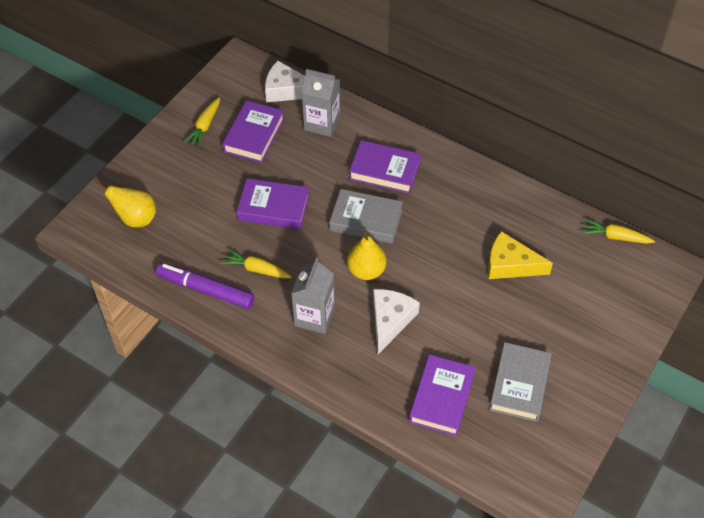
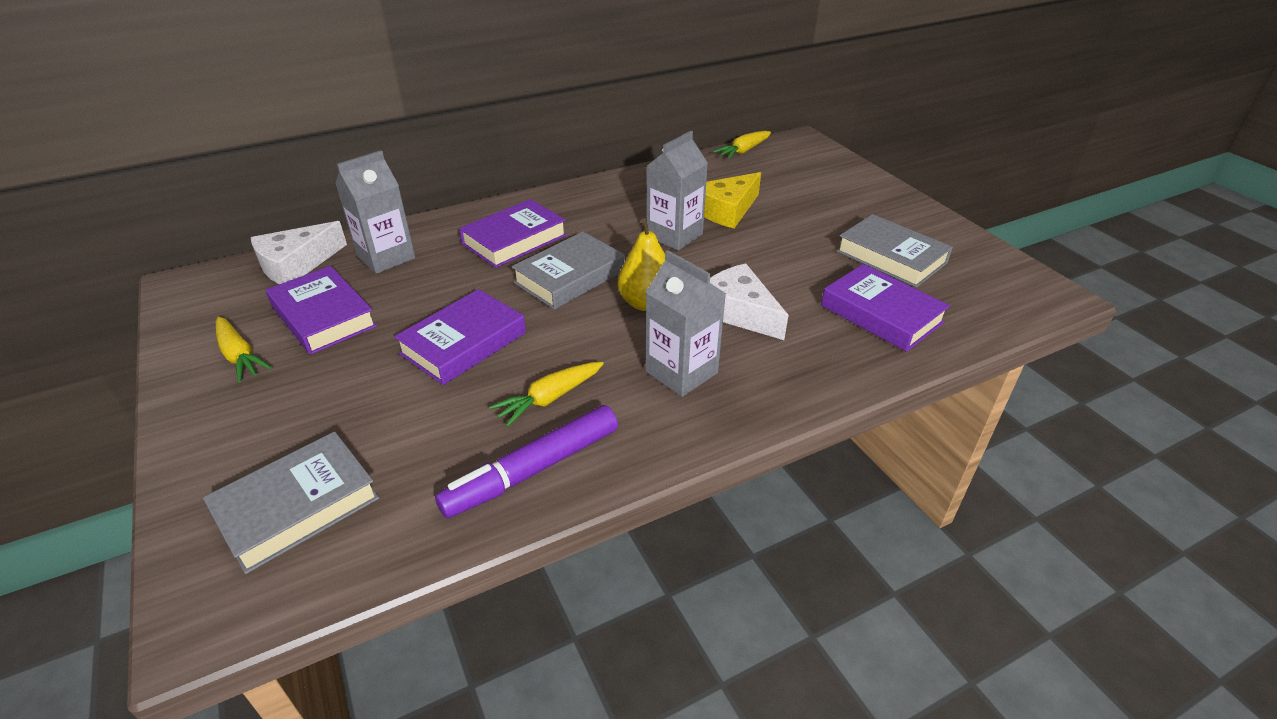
camera: 60 degrees left, 15 degrees down
(136, 218) = (297, 507): yellow pear -> grey book
(453, 250) = (674, 235): none -> grey carton

